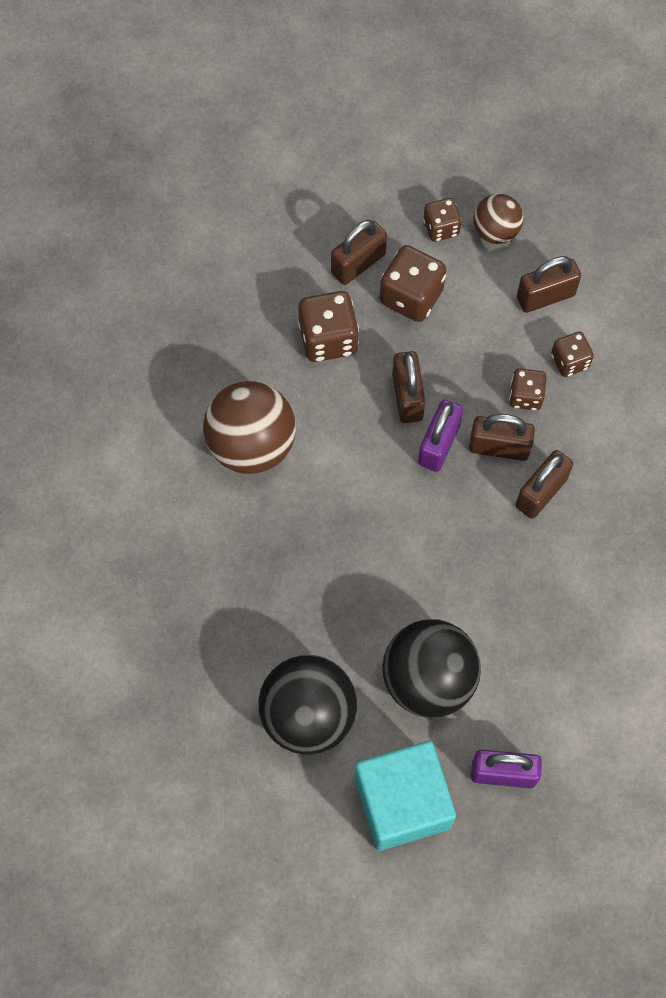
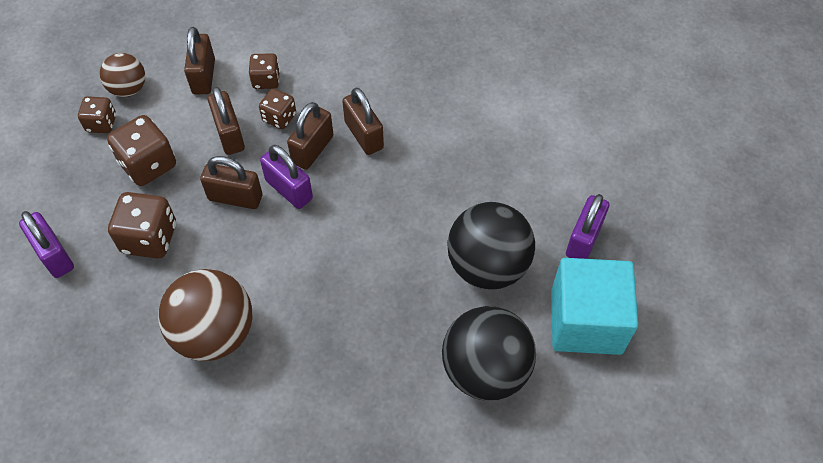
camera: 70 degrees left, 10 degrees down
(276, 264) = (54, 255): none -> purple padlock
(358, 264) = (95, 192): brown padlock -> brown padlock (229, 135)

